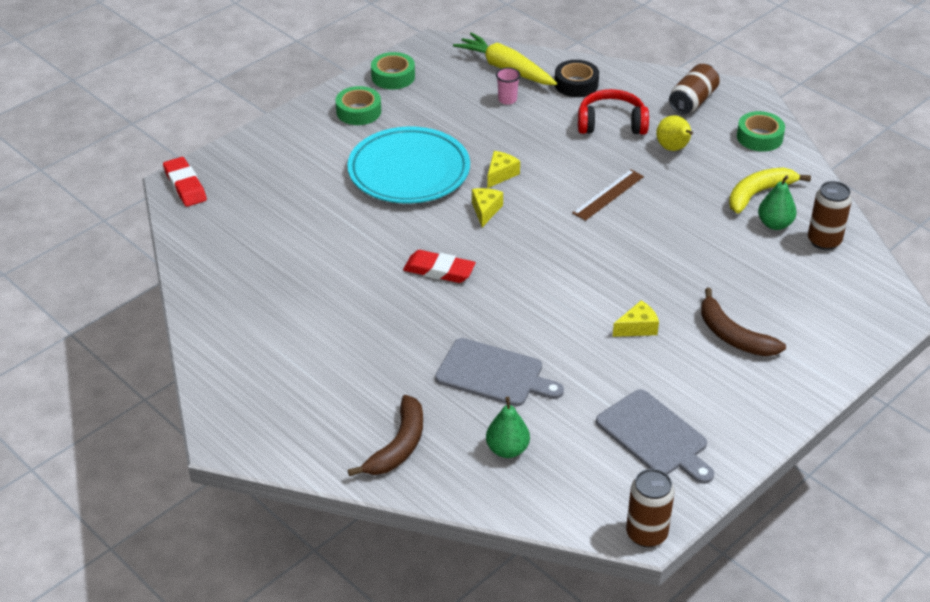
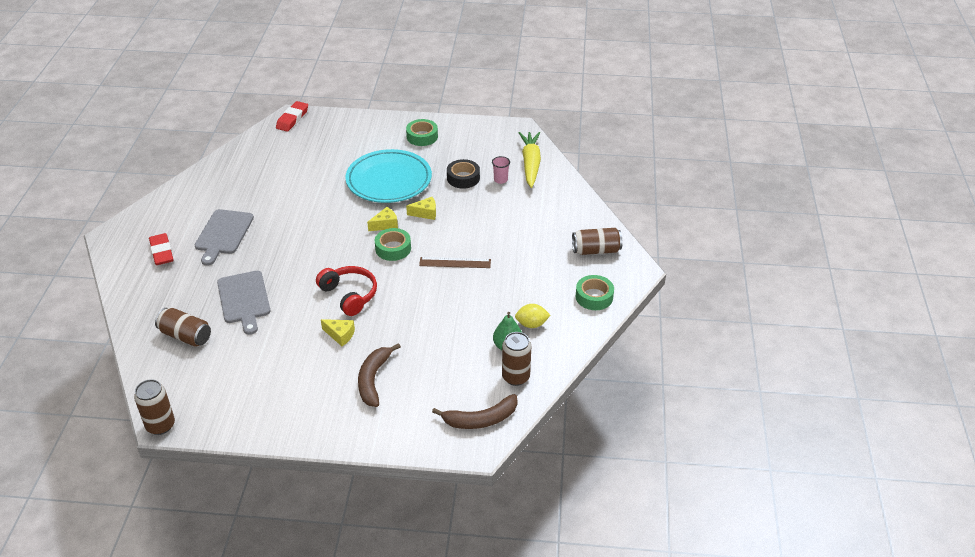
camera: 50 degrees right, 0 degrees up
(393, 76) = (469, 131): green tape -> green tape (393, 248)
(398, 446) = (154, 295): brown banana -> brown banana (481, 419)
(439, 271) = (313, 235): red eraser -> red eraser (162, 252)
(507, 449) = (185, 336): green pear -> brown can
(576, 84) = (550, 197): black tape -> black tape (463, 178)
(611, 123) = (528, 229): red headphones -> red headphones (349, 295)
(655, 436) = (248, 389): grey cutting board -> grey cutting board (223, 234)
(673, 148) = (534, 266): yellow pear -> none
(758, 194) = (531, 324): yellow banana -> yellow lemon

